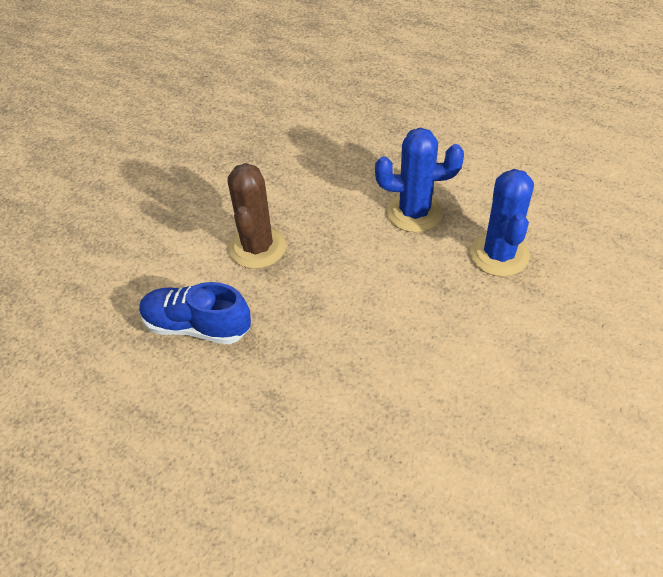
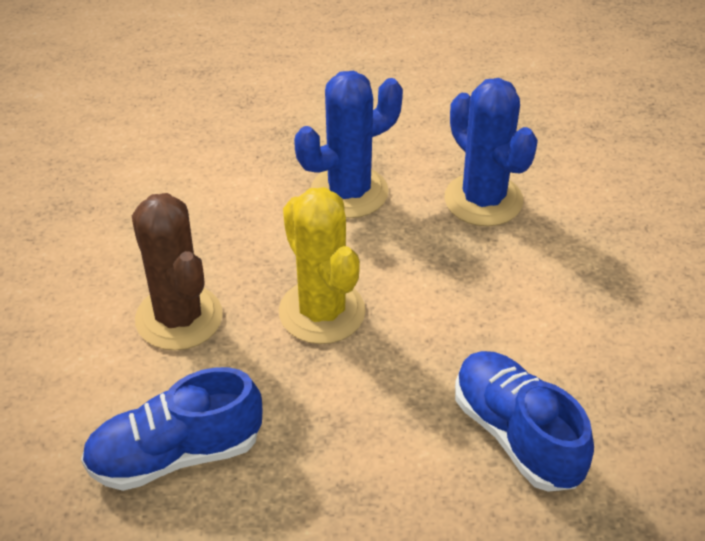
camera: 35 degrees left, 5 degrees down
(340, 281) = (322, 312): none -> yellow cactus
(398, 418) = (517, 435): none -> blue shoe

